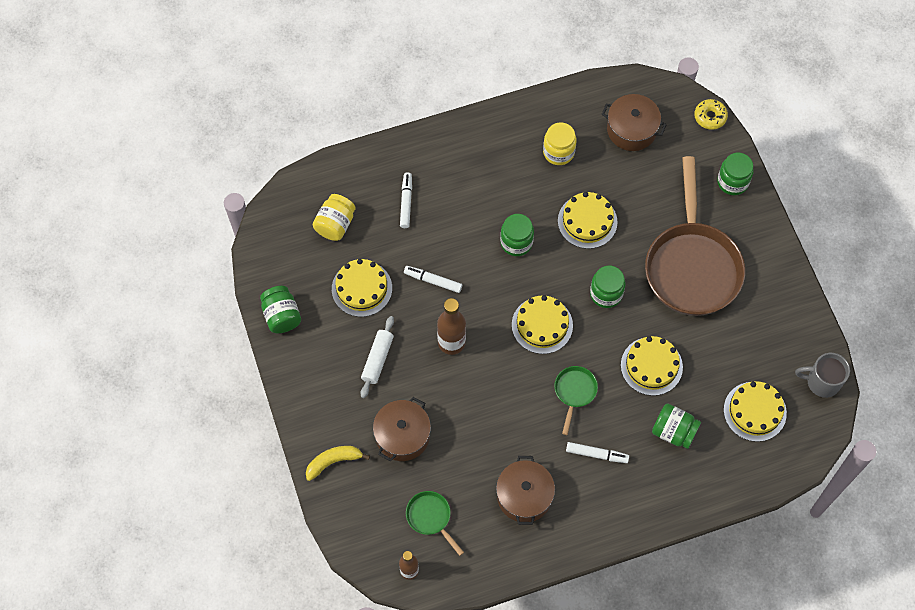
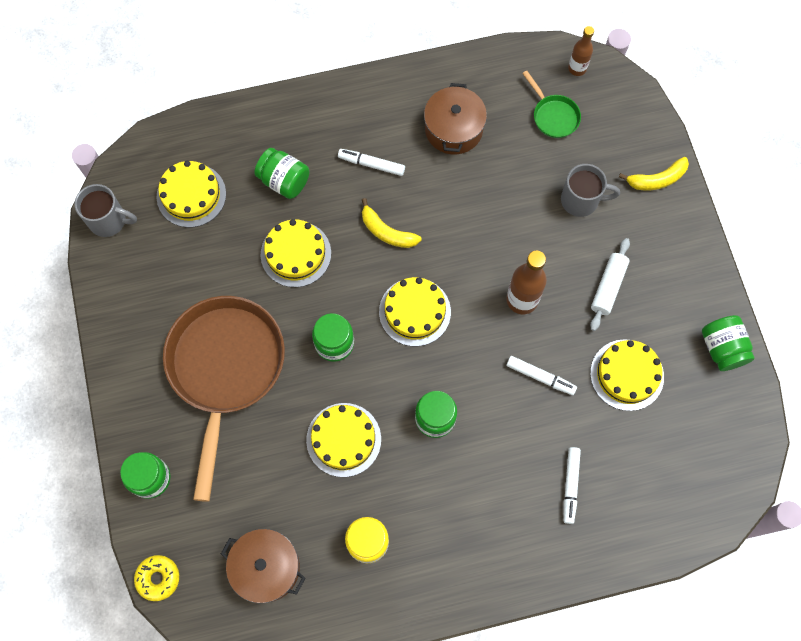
camera: 175 degrees left, 5 degrees up
(335, 224) = (660, 462): yellow jar -> none
(402, 436) = (581, 200): brown pot -> grey mug
(574, 392) = (386, 232): green pan -> yellow banana

